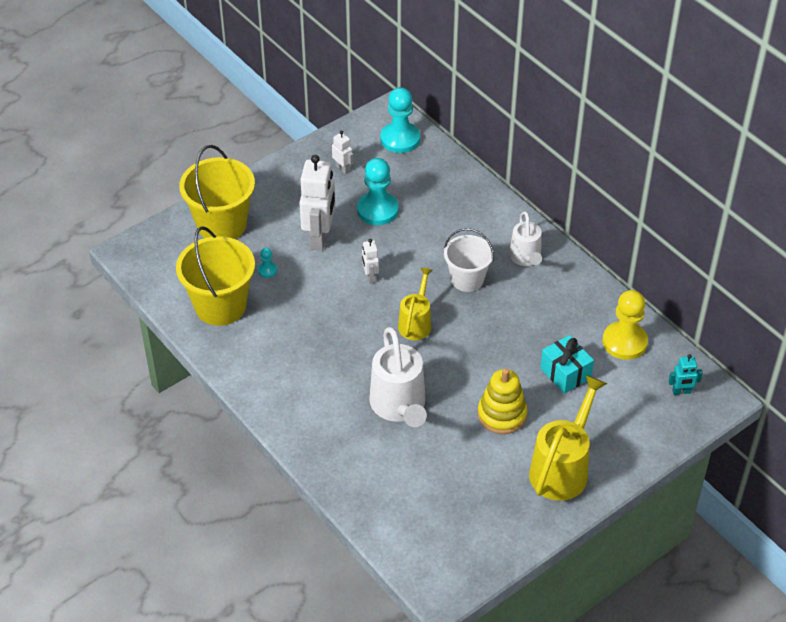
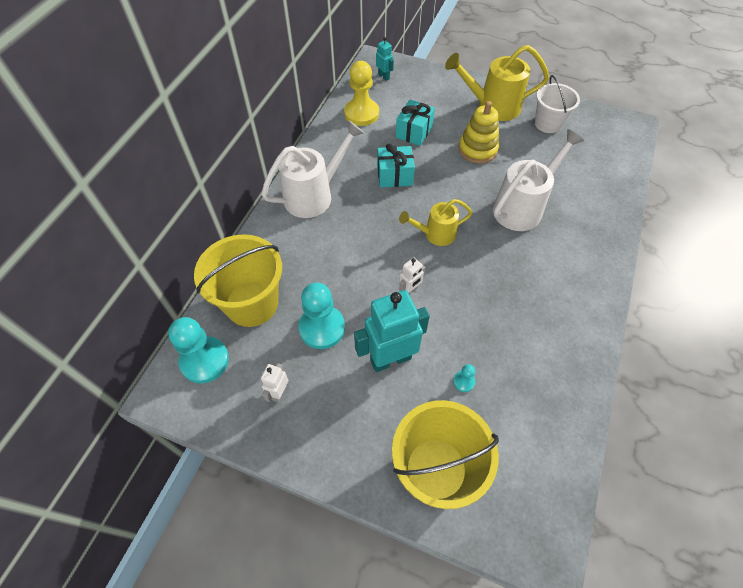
camera: 120 degrees left, 10 degrees up
(220, 306) = (537, 397): yellow bucket -> yellow bucket (252, 303)
(319, 238) = (390, 359): white robot -> turquoise robot
(467, 279) = (364, 222): white bucket -> white bucket (548, 123)
(510, 327) = (394, 176): none -> turquoise gift
(526, 258) = (314, 195): white watering can -> white watering can, size x1.62

